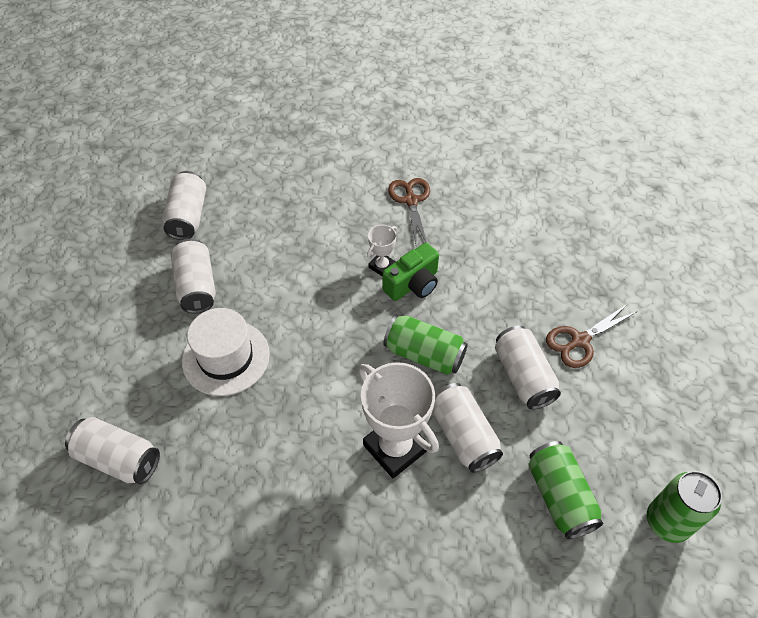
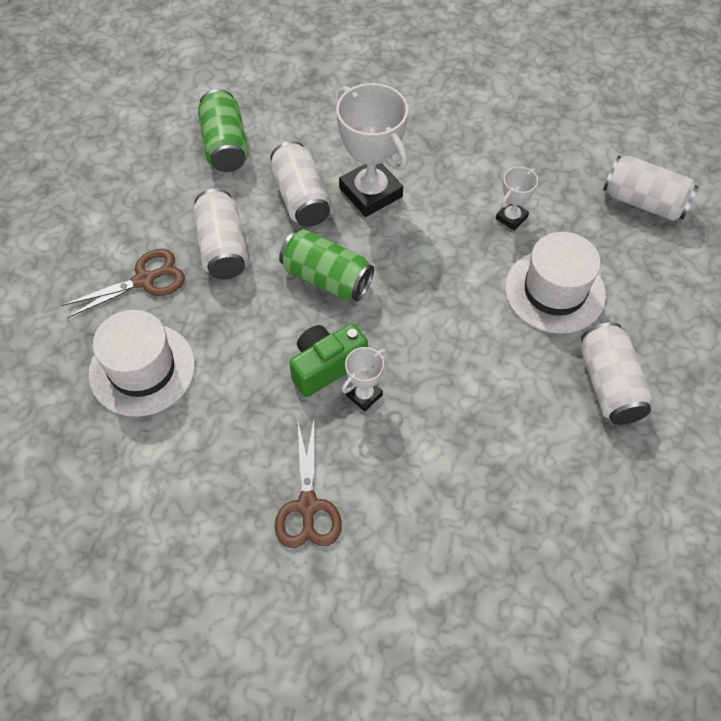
camera: 175 degrees left, 5 degrees up
(188, 216) = (649, 503): white can -> none
(255, 429) = (511, 218): none -> white trophy
(551, 272) = (142, 369): none -> white hat
(667, 522) = (138, 122): green can -> none

